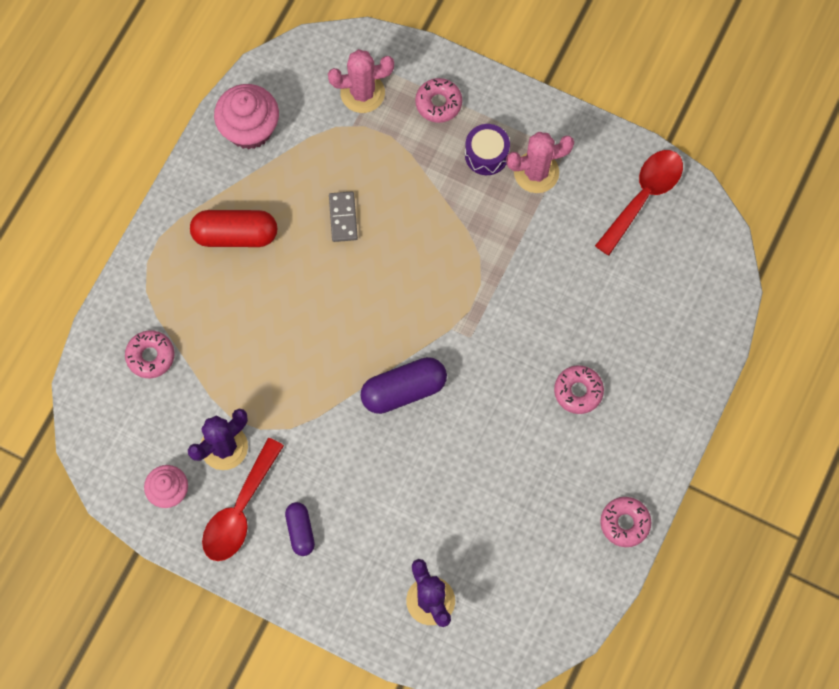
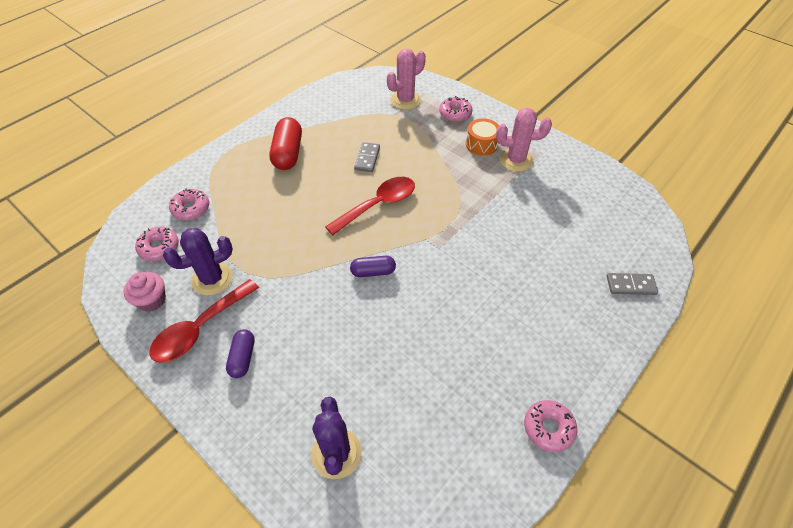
camera: 15 degrees right, 20 degrees down
(235, 235) = (288, 153): red capsule -> red capsule turned 75 degrees clockwise
(250, 129) = (324, 104): pink cupcake -> none
(362, 93) = (405, 100): pink cactus -> pink cactus turned 45 degrees counterclockwise
(403, 390) = (373, 272): purple capsule -> purple capsule, size x0.60
(486, 155) = (481, 144): purple drum -> orange drum
(578, 391) = (522, 305): pink donut -> pink donut (159, 247)
(643, 196) = (597, 188): red spoon -> red spoon (378, 205)
(693, 334) = (630, 285): none -> grey domino

